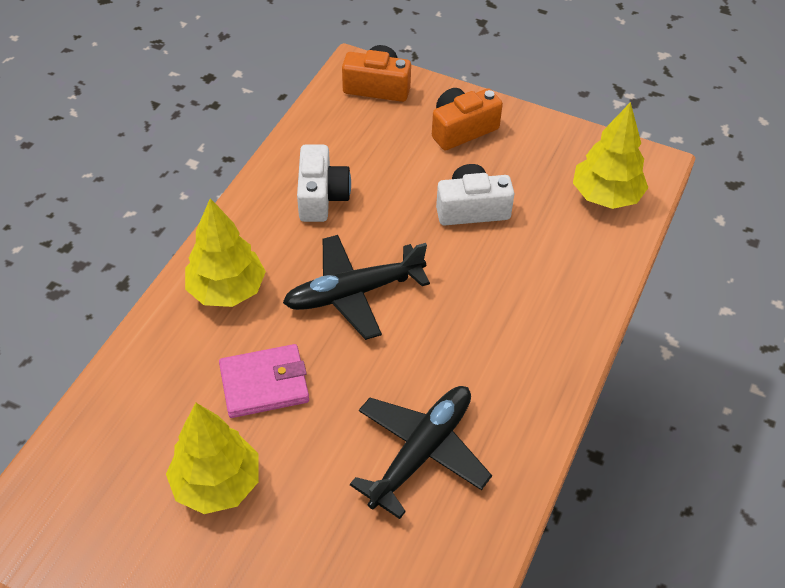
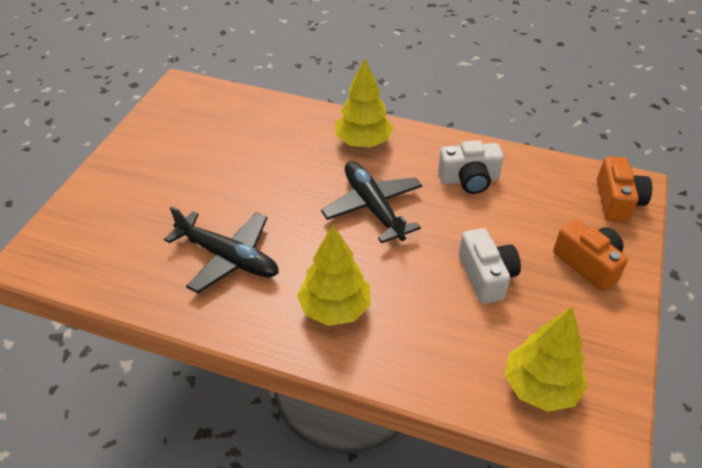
camera: 85 degrees right, 5 degrees down
(217, 484) = (205, 159): yellow tree -> yellow tree (335, 309)
(264, 384) = (284, 170): pink wallet -> none

